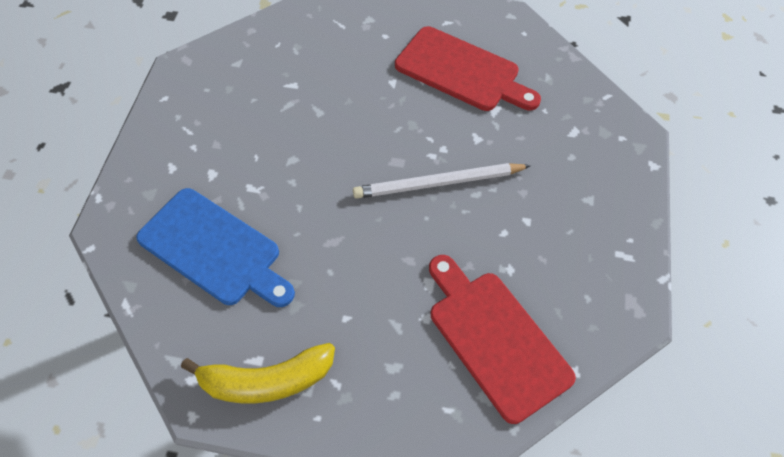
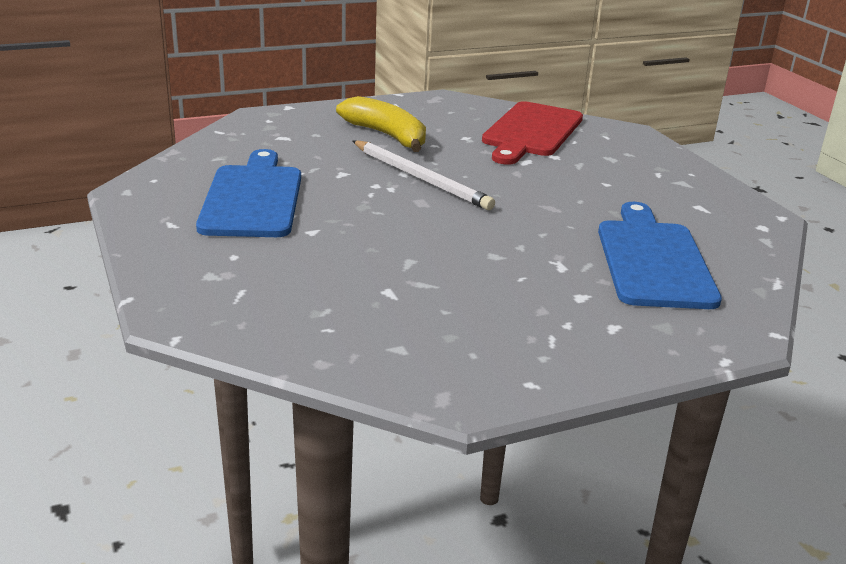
camera: 125 degrees left, 30 degrees down
(266, 380) = (705, 198): yellow banana -> yellow banana (387, 135)
(462, 71) = (253, 198): red cutting board -> blue cutting board

